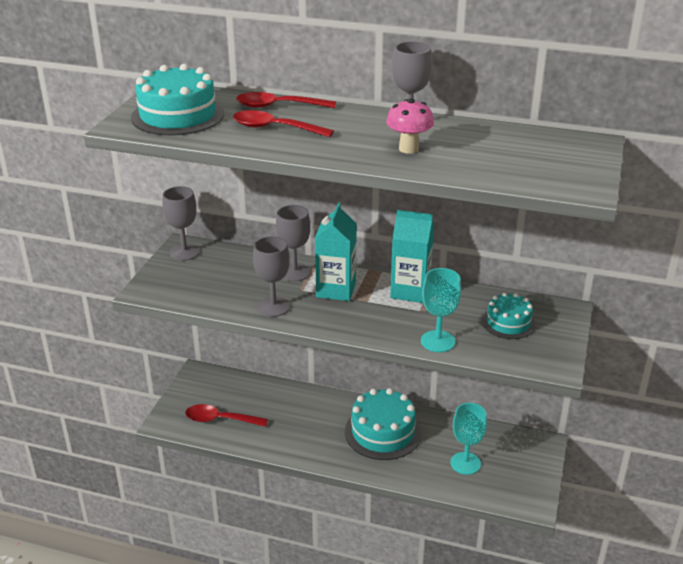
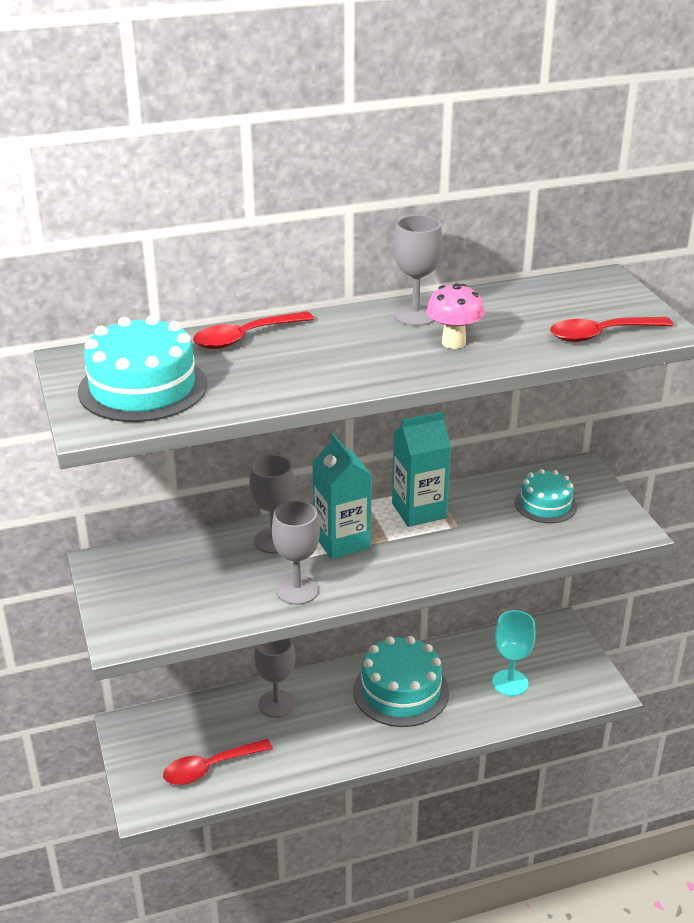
camera: 35 degrees left, 0 degrees up
(184, 252) = (114, 570): grey goblet -> grey goblet (276, 704)
(275, 128) = (281, 366): red spoon -> red spoon (601, 335)
(438, 341) = (504, 553): turquoise goblet -> none

